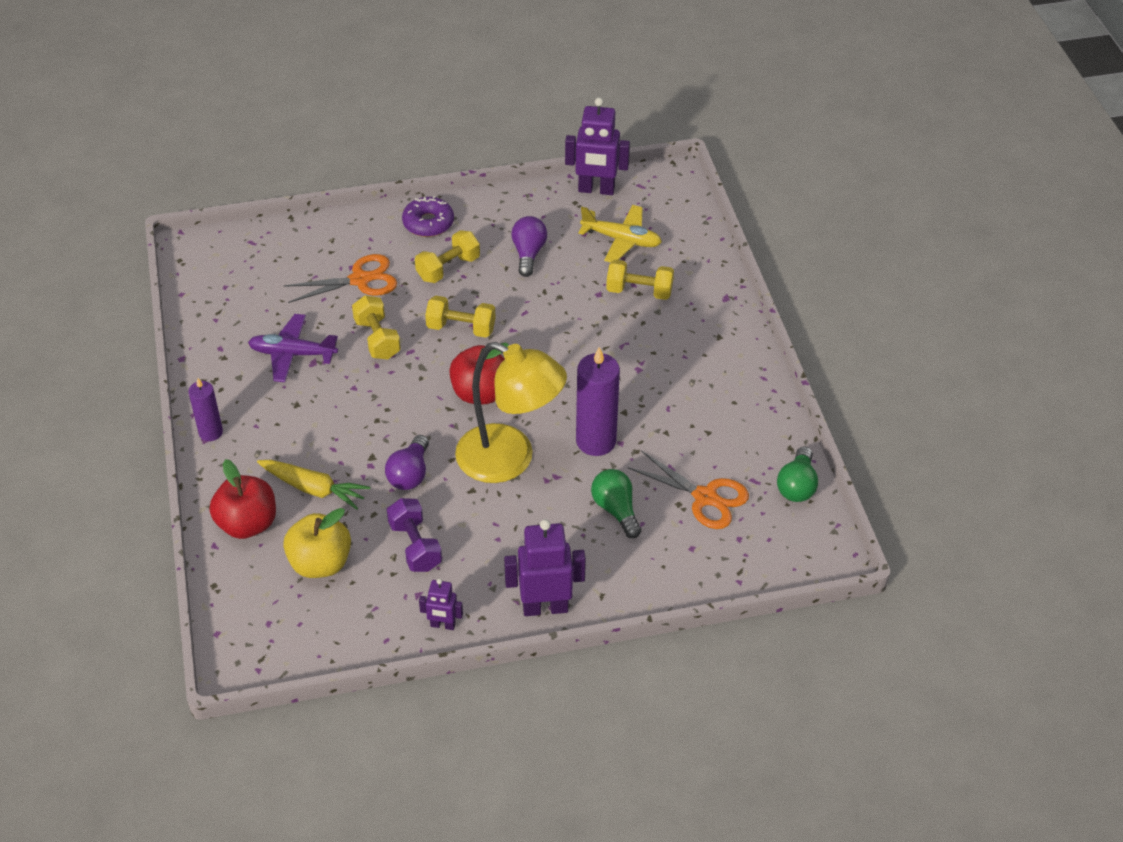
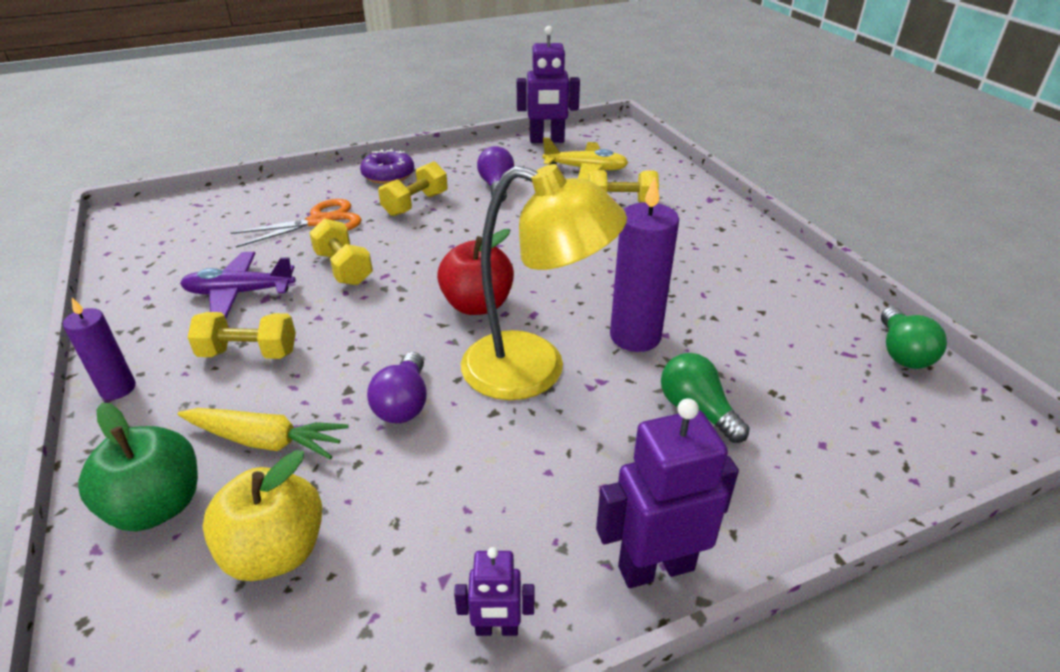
camera: 10 degrees left, 10 degrees down
(247, 524) = (157, 506): red apple -> green apple
(415, 546) = (426, 501): purple dumbbell -> none
(461, 328) = (440, 249): yellow dumbbell -> yellow dumbbell (249, 353)
(705, 497) = (801, 380): orange scissors -> none

